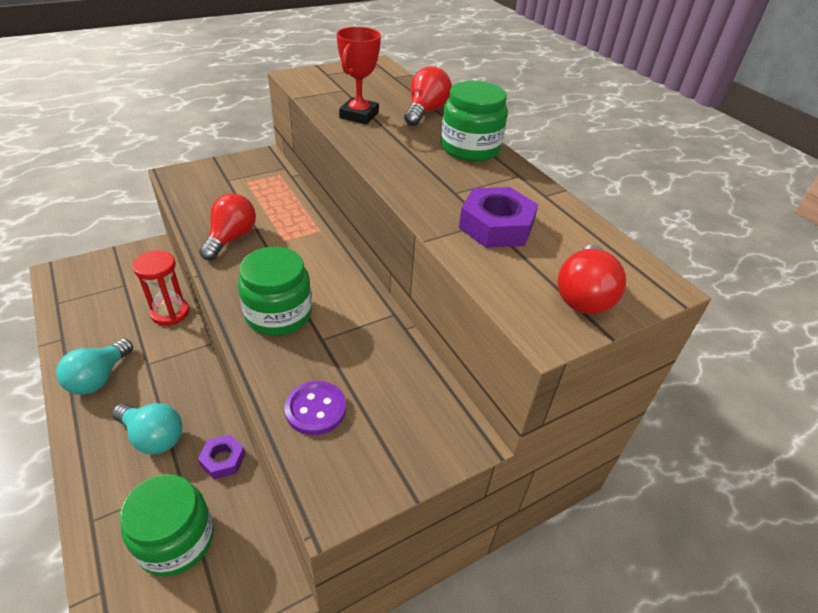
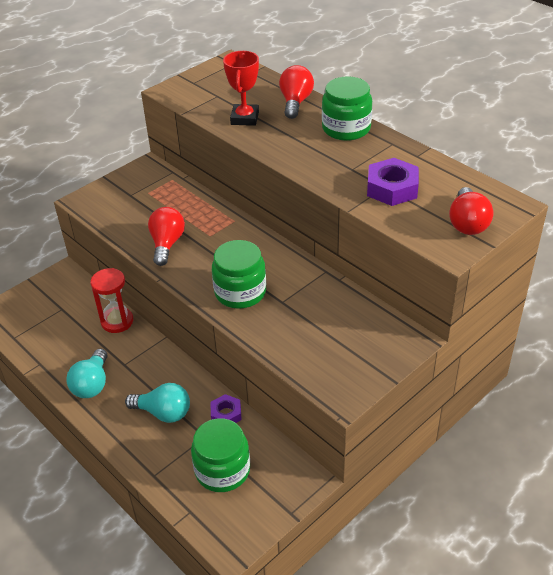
camera: 10 degrees left, 0 degrees up
(315, 409) = (303, 347): purple button -> none

